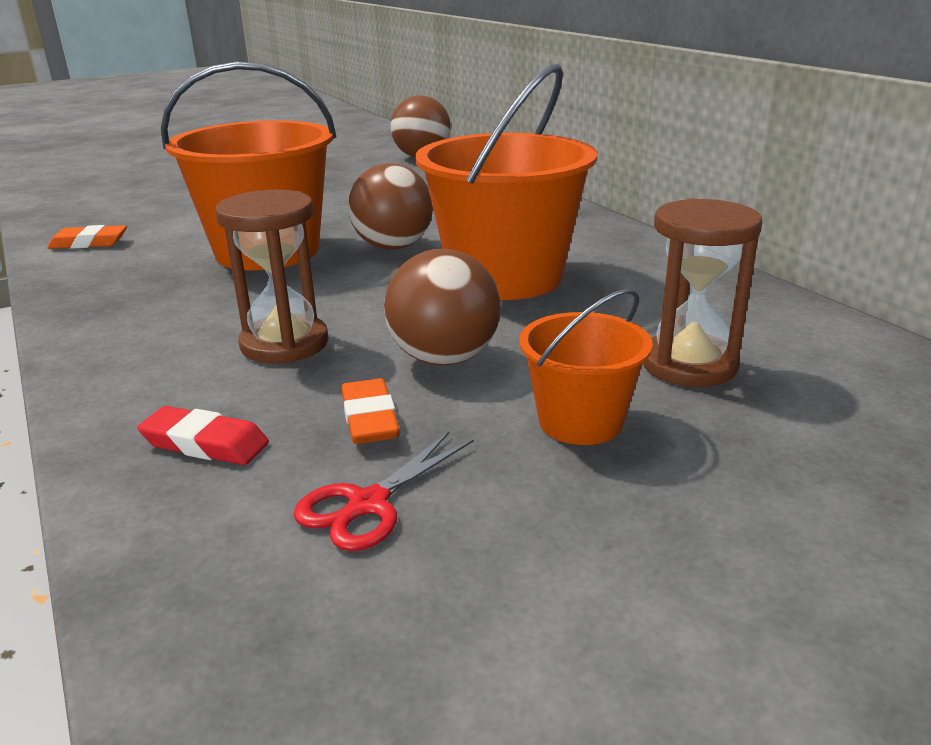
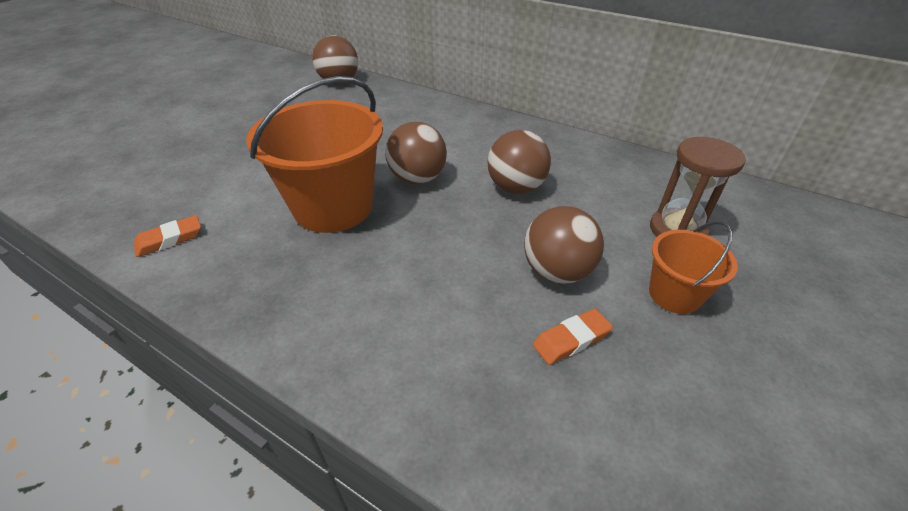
camera: 30 degrees left, 15 degrees up
(205, 443) = (501, 406): red eraser -> none
(284, 344) = (448, 294): brown hourglass -> none
(367, 505) = (645, 409): red scissors -> none
(370, 418) = (571, 339): orange eraser -> orange eraser turned 75 degrees counterclockwise
(505, 277) = (515, 188): orange bucket -> brown ball

